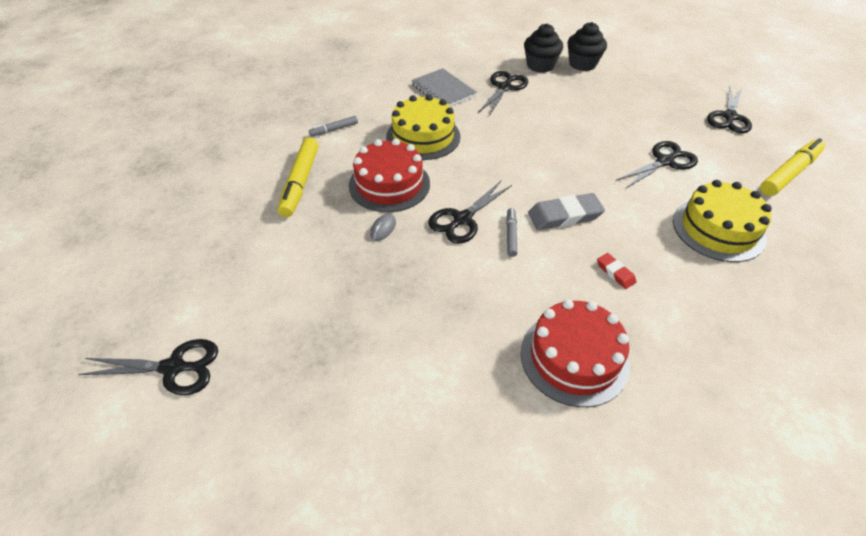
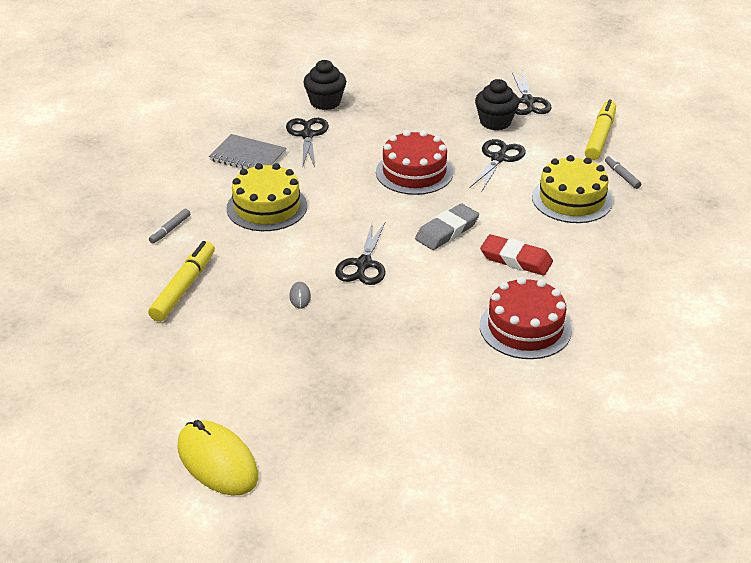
camera: 30 degrees left, 10 degrees down
(174, 368) = (217, 461): black scissors -> yellow mouse
(300, 182) = (184, 287): yellow marker -> yellow marker turned 135 degrees counterclockwise
(389, 184) = (272, 259): red cake -> red cake (414, 172)
(511, 235) = (414, 262): grey marker -> grey marker (622, 176)
(582, 64) = (365, 89): black cupcake -> black cupcake (495, 122)
(615, 273) = (516, 259): red eraser -> red eraser, size x1.87

